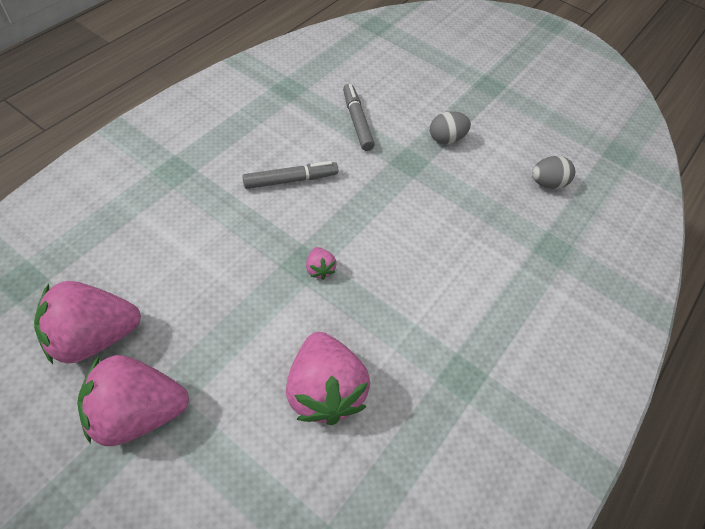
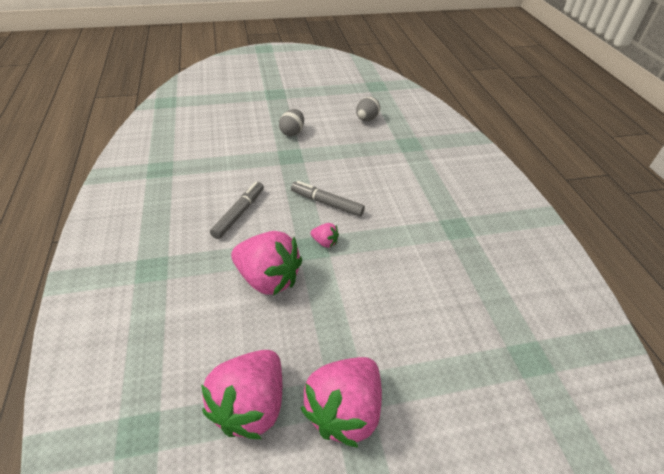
camera: 45 degrees left, 10 degrees down
(324, 391) = (415, 293): pink strawberry -> pink strawberry (268, 279)
(357, 122) = (231, 157): grey marker -> grey marker (327, 203)

